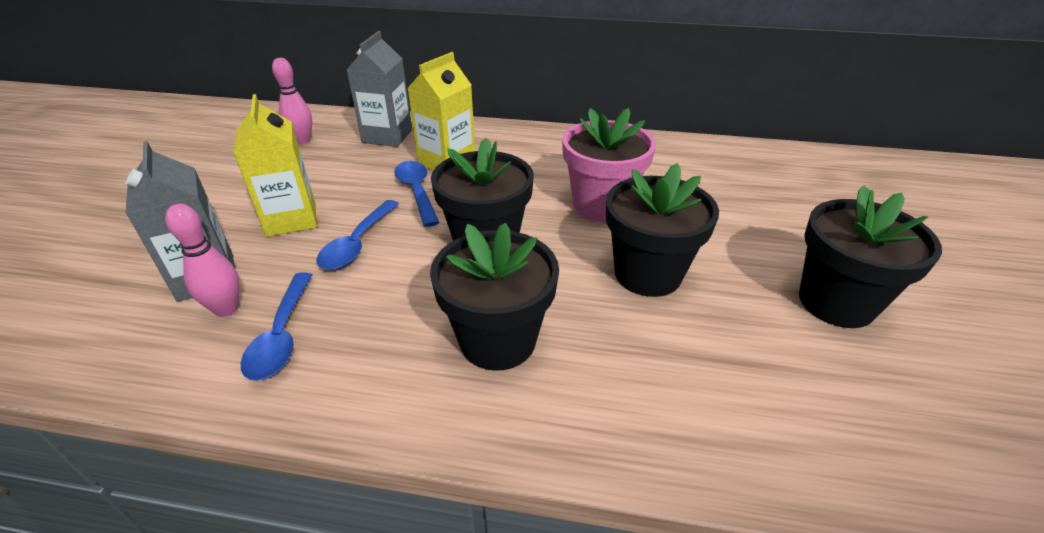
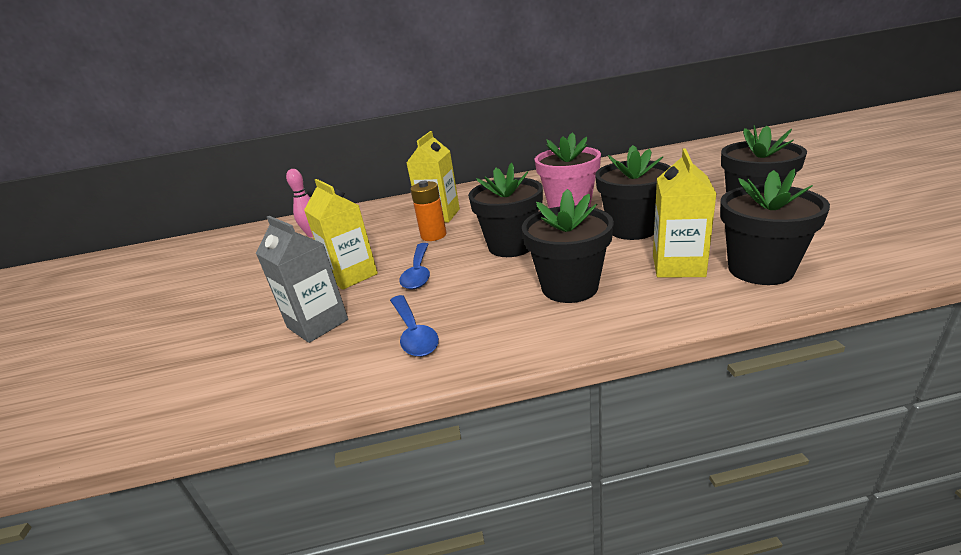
camera: 15 degrees left, 10 degrees down
(226, 309) = (354, 334): pink bowling pin -> none
(387, 136) = (379, 214): grey carton -> none
(417, 191) = (433, 235): blue spoon -> orange battery
(655, 363) = (678, 266): none -> yellow carton
(758, 419) = (760, 269): none -> black flower pot

